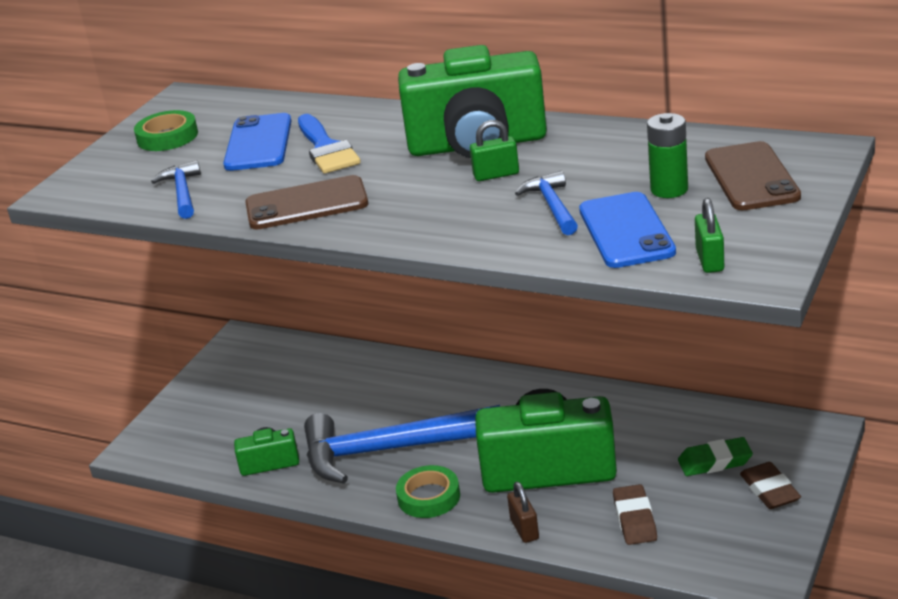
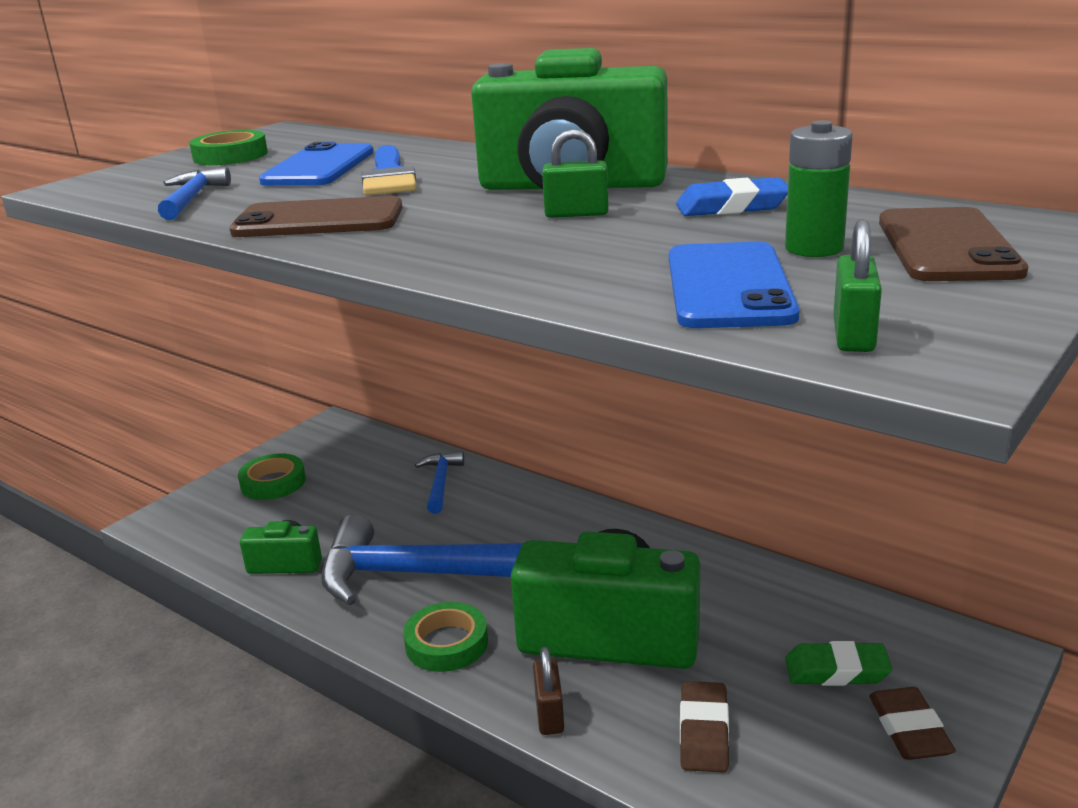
camera: 10 degrees right, 5 degrees down
(218, 398) = (273, 482): none -> green tape
(552, 206) = (633, 250): blue hammer -> blue hammer (440, 482)
(602, 154) = (732, 206): none -> blue eraser

